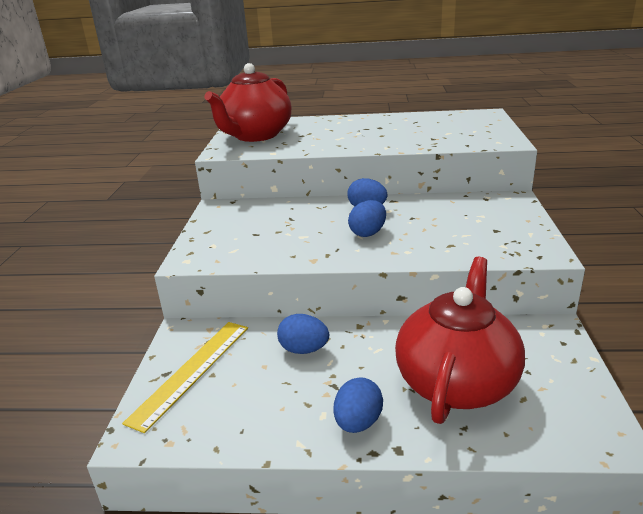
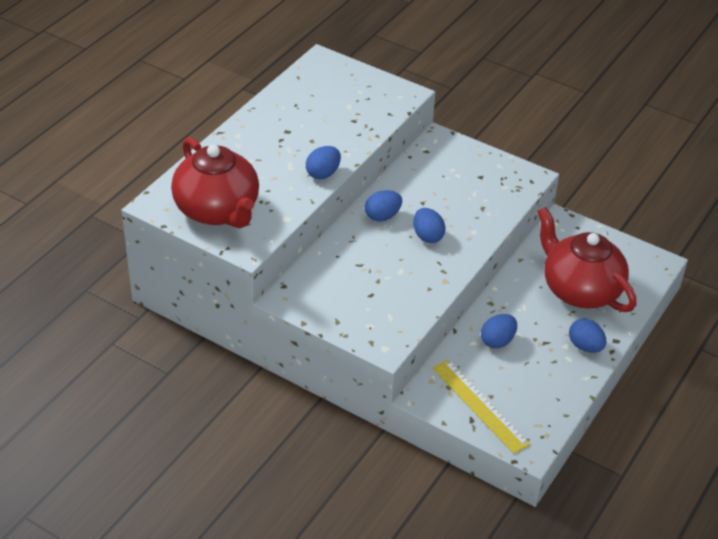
camera: 65 degrees left, 15 degrees up
(346, 148) = (323, 173): none -> blue egg

